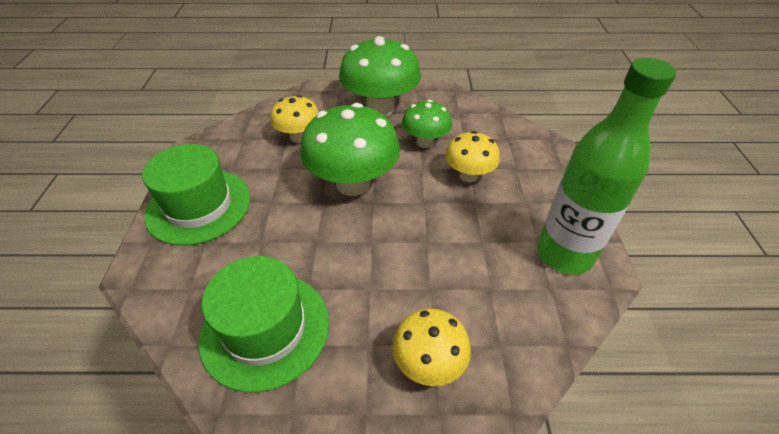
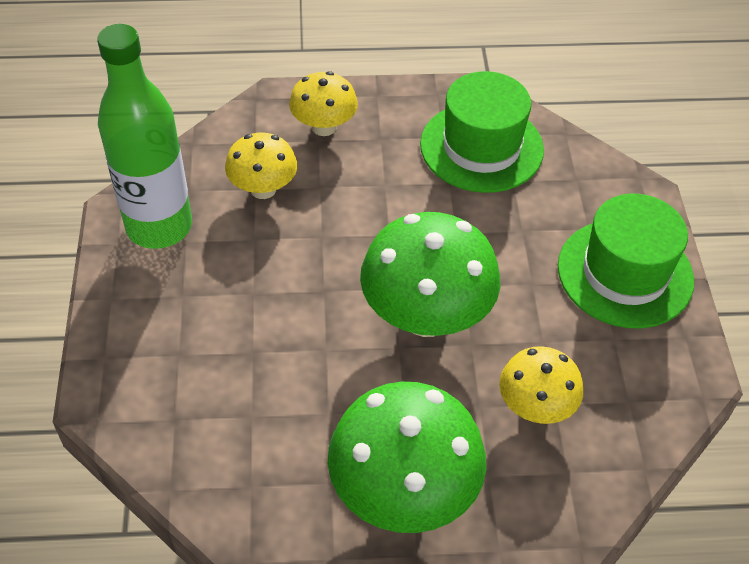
camera: 175 degrees right, 5 degrees up
(425, 142) = (318, 404): green mushroom -> none
(468, 175) = (255, 337): yellow mushroom -> yellow mushroom (263, 189)

